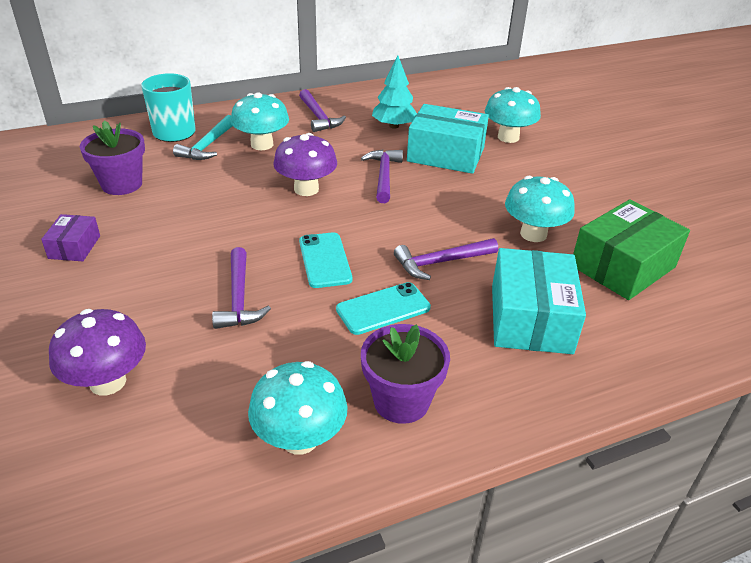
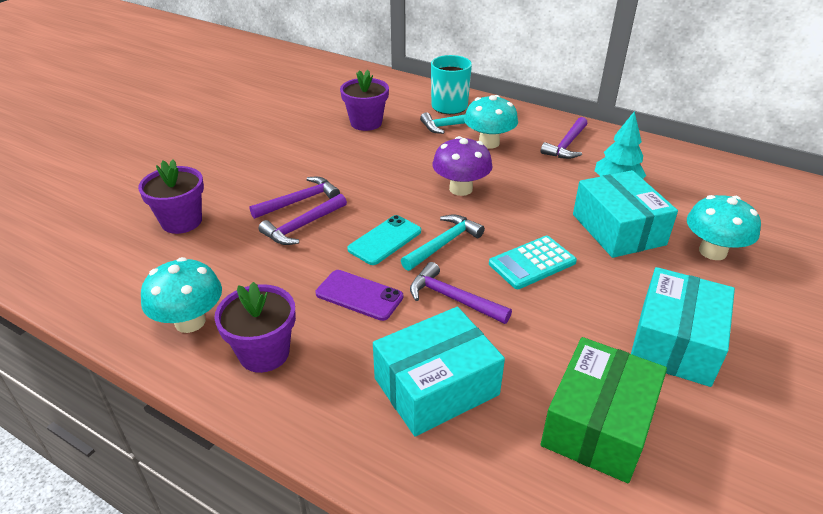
camera: 55 degrees right, 0 degrees up
(74, 247) = (286, 144): purple box -> none
(108, 382) = (181, 221): purple mushroom -> purple flower pot
(368, 233) = (443, 244): none -> turquoise hammer
(383, 176) = (532, 214): purple hammer -> purple hammer (299, 201)
(383, 308) = (359, 295): turquoise phone -> purple phone
(440, 207) = (532, 263): none -> turquoise calculator
(533, 234) = (568, 336): turquoise mushroom -> none
(576, 198) = (675, 342): none -> turquoise box
(622, 266) = (598, 424): green box -> green box turned 75 degrees counterclockwise

